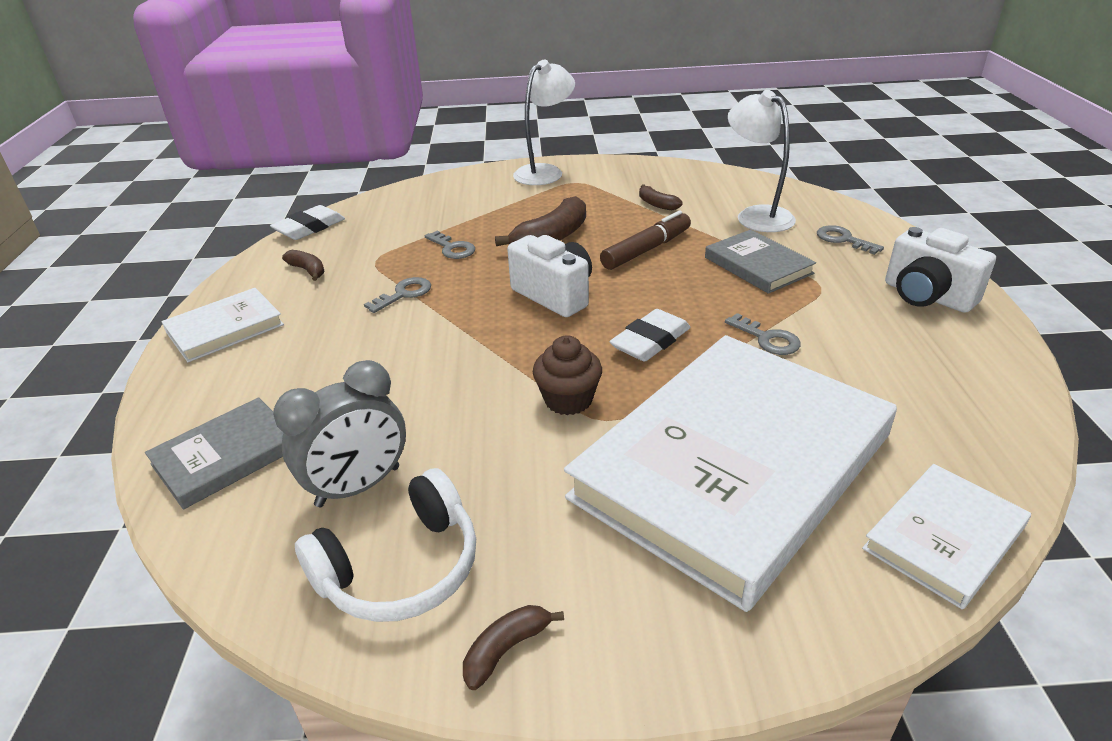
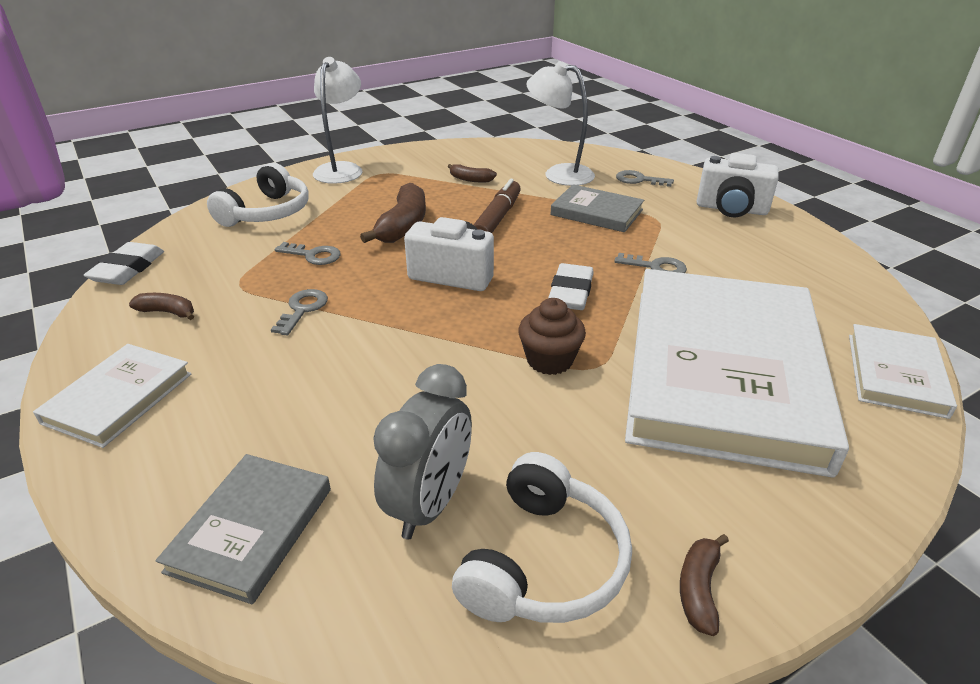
camera: 30 degrees left, 0 degrees up
(448, 201) = (267, 213): none -> white headphones

